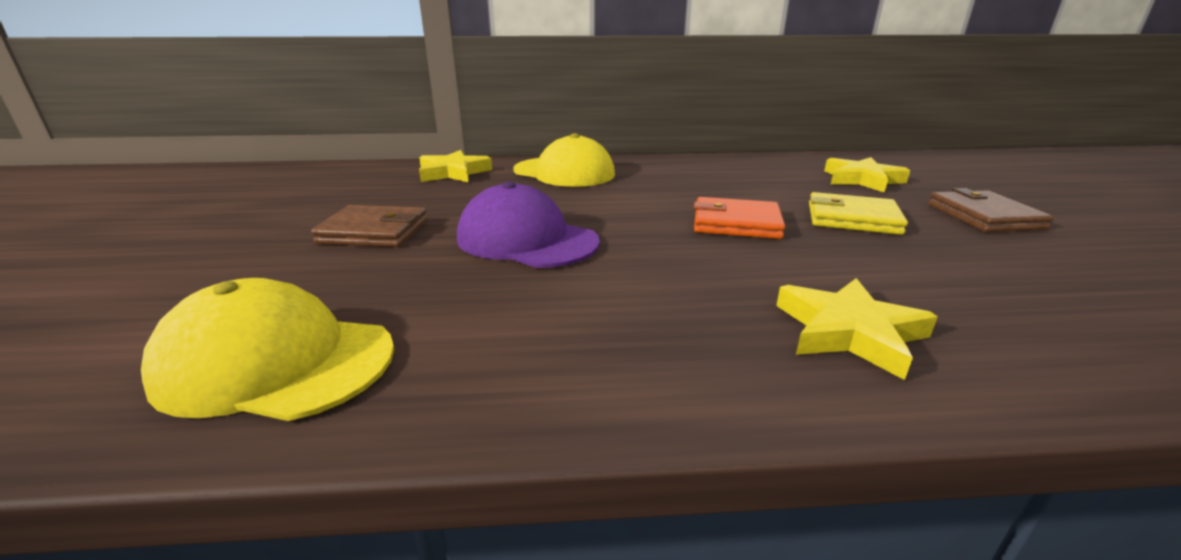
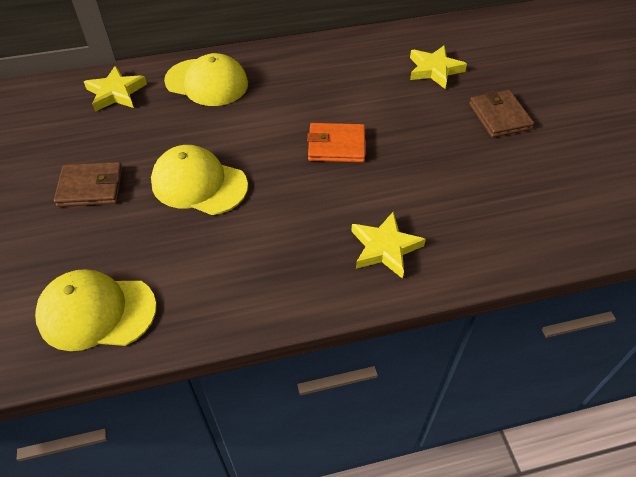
camera: 10 degrees left, 25 degrees up
(526, 240) = (199, 184): purple cap -> yellow cap
(852, 218) = (414, 130): yellow wallet -> none

